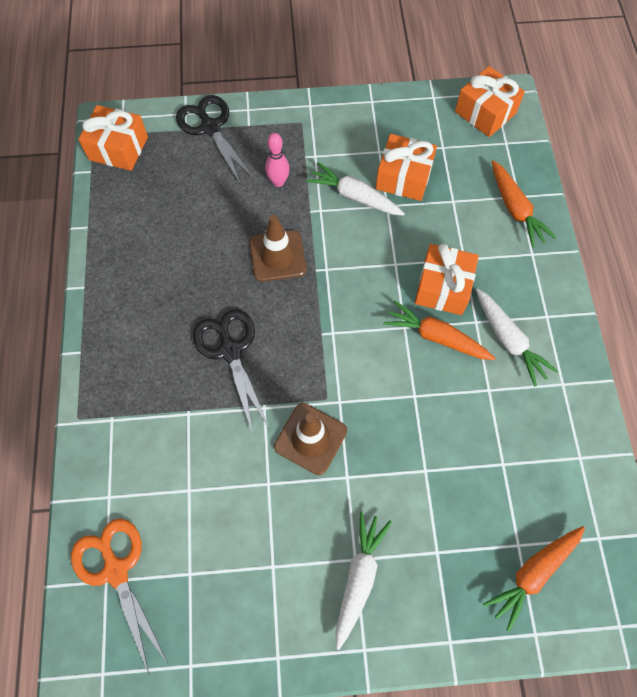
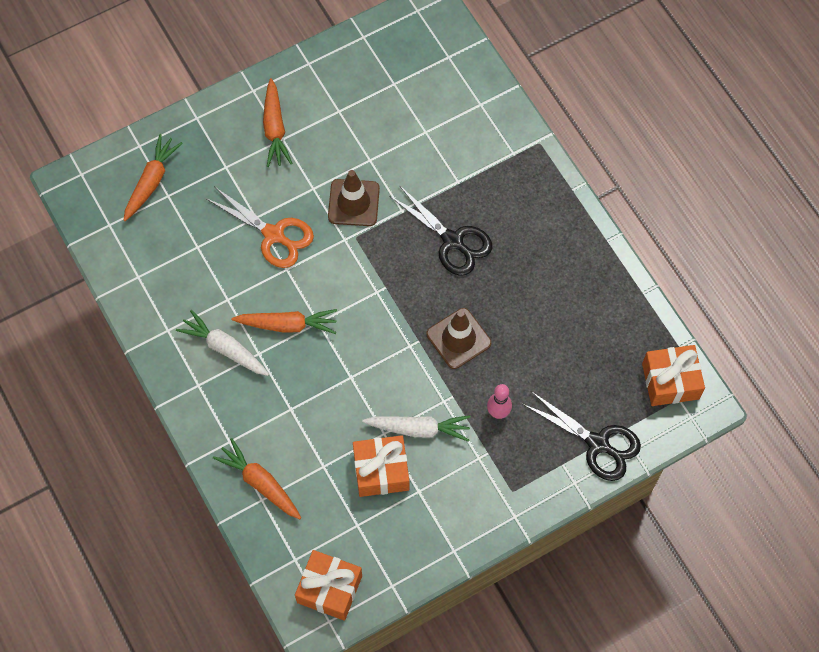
camera: 155 degrees right, 0 degrees up
(116, 570) = (445, 65): orange scissors -> orange scissors (274, 235)
(359, 578) = (275, 128): white carrot -> orange carrot
(443, 287) = (299, 372): orange gift -> none

